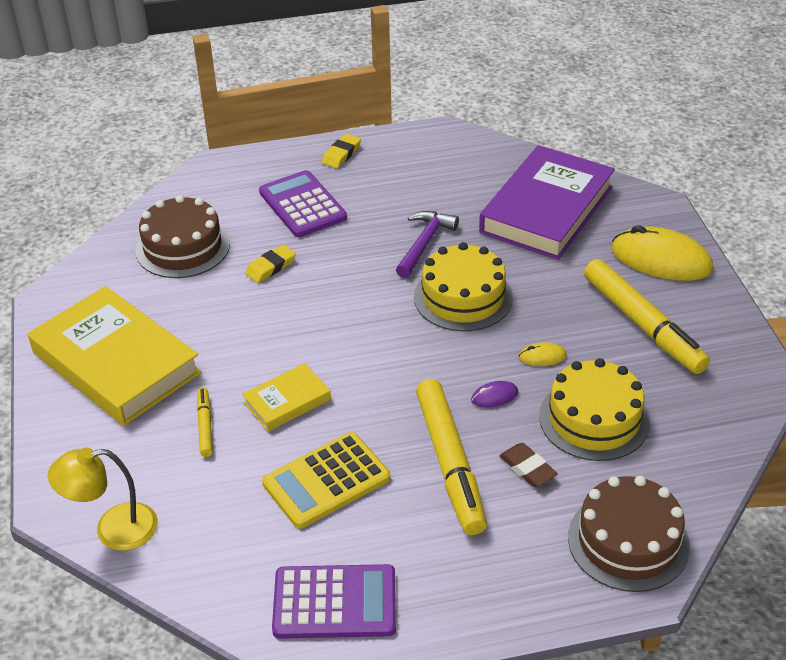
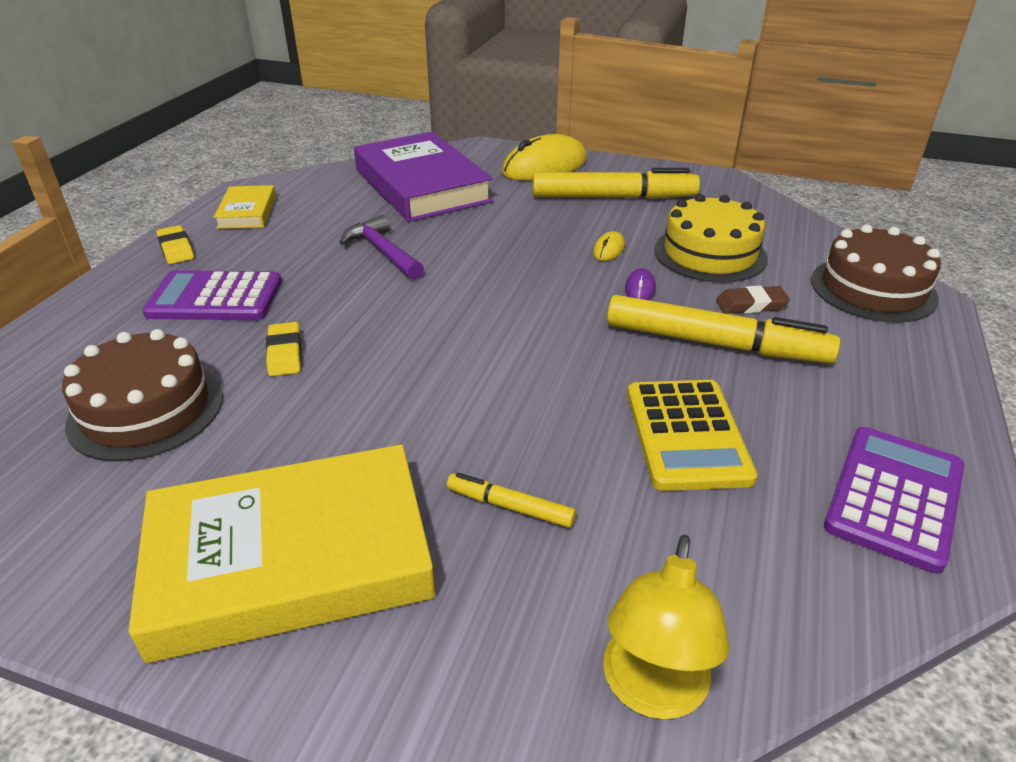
camera: 60 degrees left, 5 degrees down
(287, 401) = (528, 419): yellow book -> yellow book (247, 212)
(463, 297) = (485, 258): yellow cake -> none

